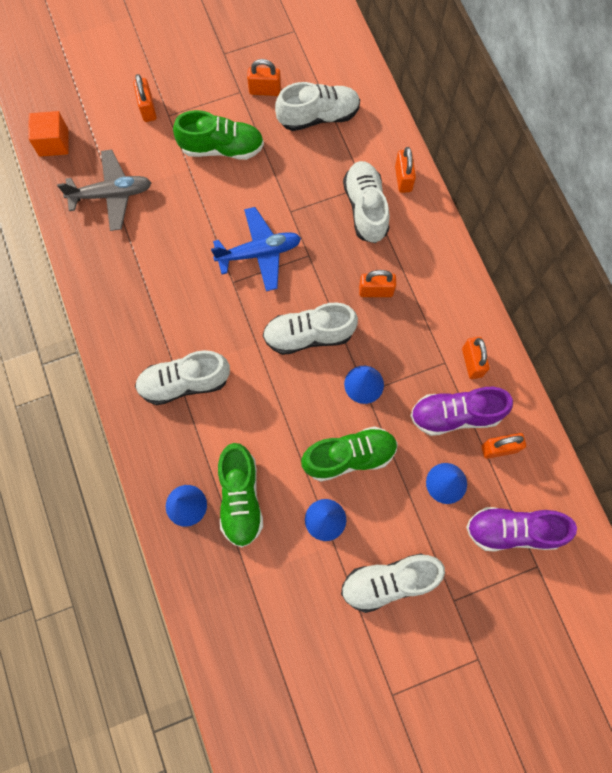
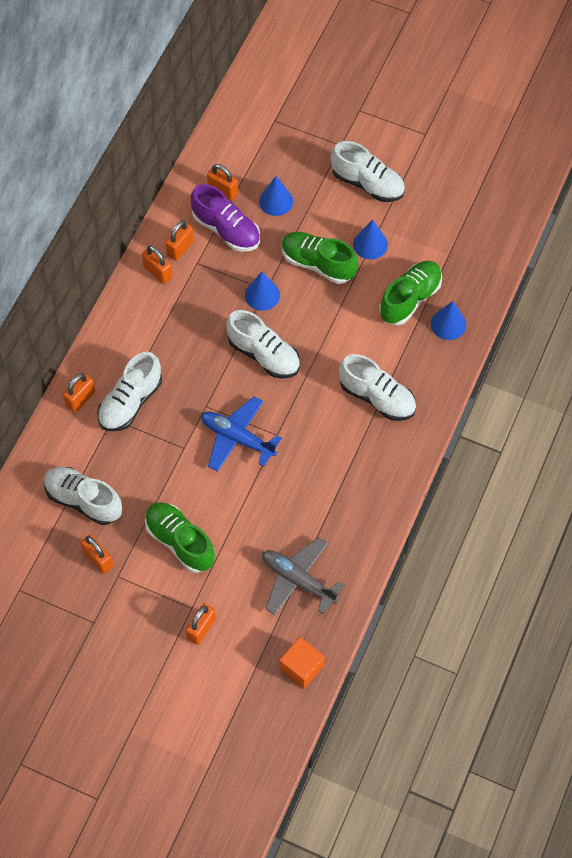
camera: 135 degrees left, 10 degrees down
(376, 291) = (188, 342): orange padlock -> orange padlock (158, 272)
(513, 530) = (266, 147): purple shoe -> none

